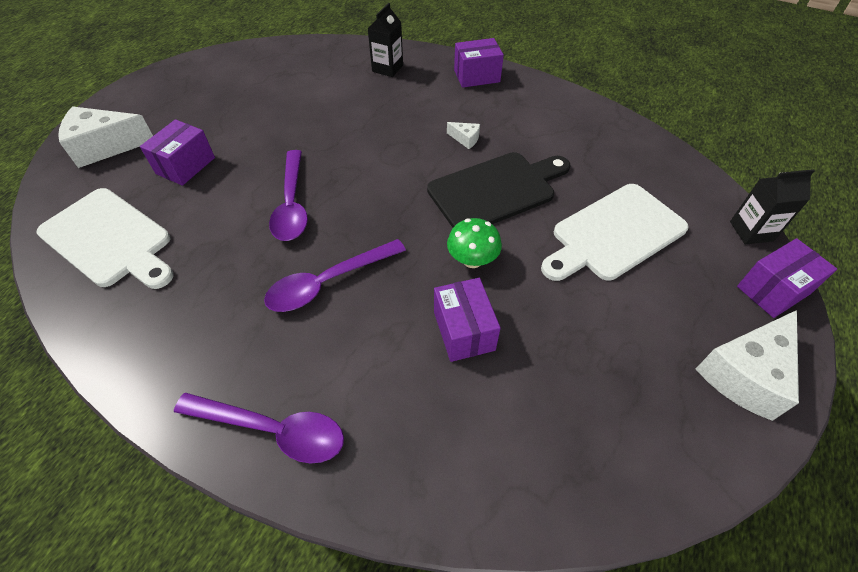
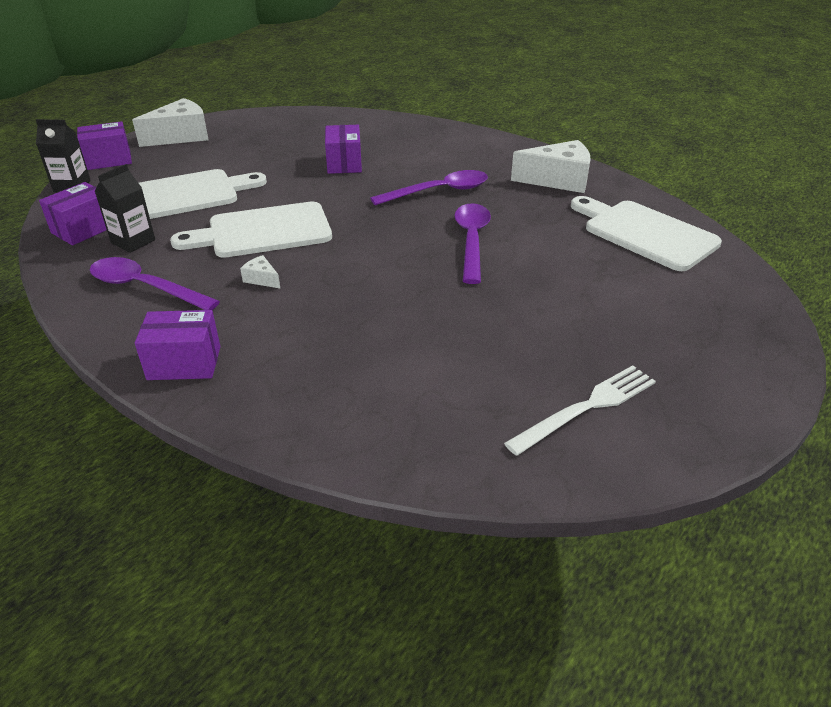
camera: 170 degrees left, 15 degrees down
(105, 146) = (721, 320): white cheese -> white cheese (558, 180)
(185, 165) = (601, 287): purple box -> purple box (84, 229)
(232, 79) = (586, 408): none -> white fork
(273, 430) = (476, 143): purple spoon -> purple spoon (145, 287)
(387, 68) = (318, 396): black carton -> black carton (133, 241)
(472, 260) = (316, 192): green mushroom -> none
(496, 190) = (263, 231): black cutting board -> white cutting board

